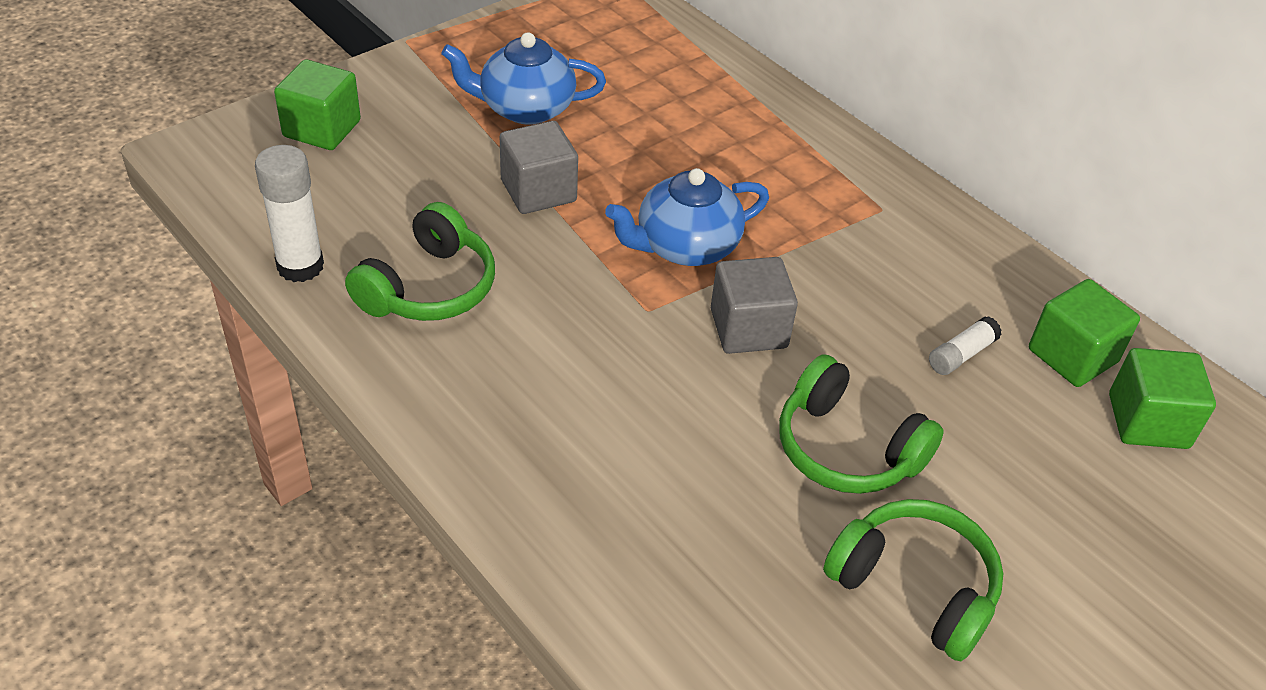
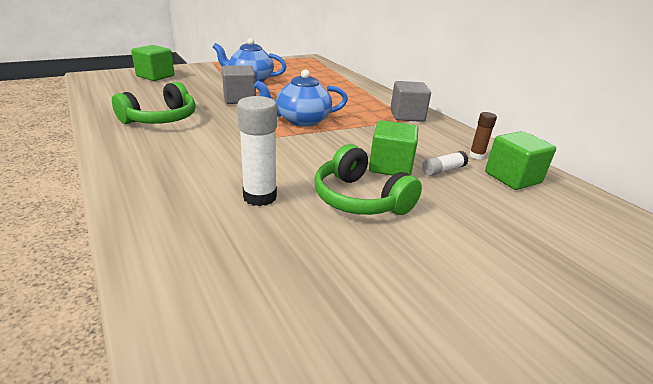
camera: 10 degrees right, 15 degrees down
(300, 266) = (105, 107): white glue stick -> white glue stick (260, 197)
(748, 329) = (321, 148): grey cube -> grey cube (407, 116)
(914, 587) = (385, 274): green headphones -> none
(1012, 305) = (476, 156): none -> brown glue stick
(1148, 421) = (564, 210): green cube -> green cube (390, 166)

